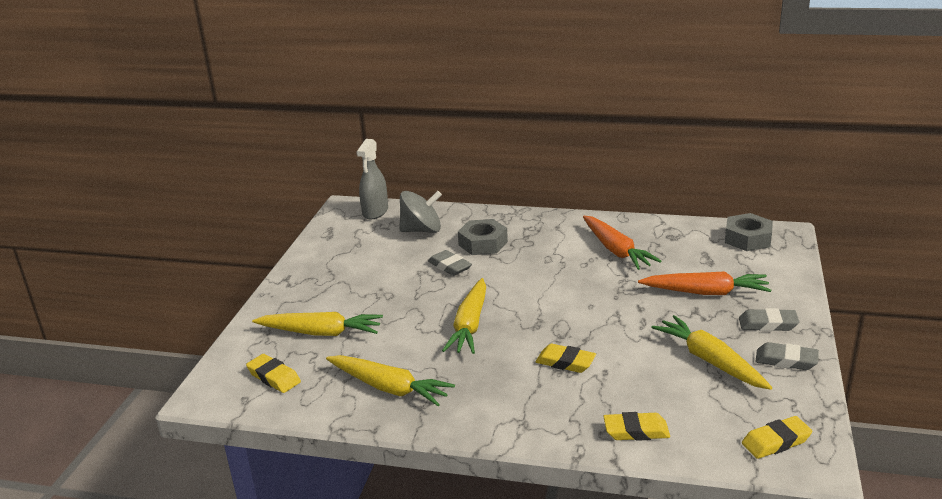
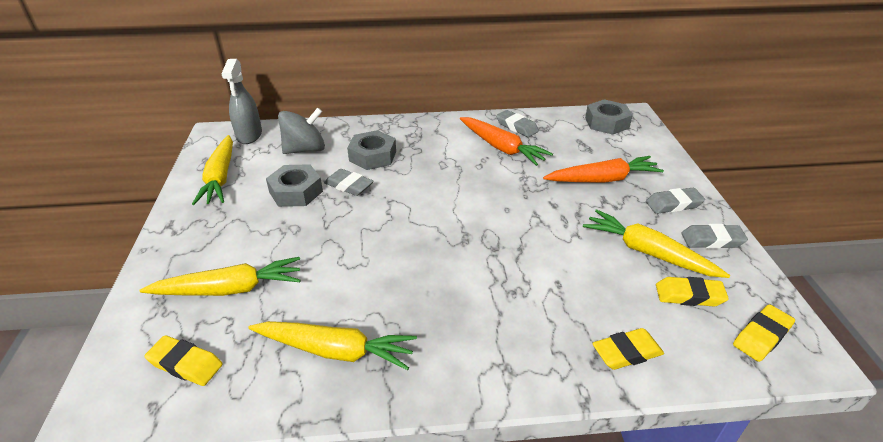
camera: 20 degrees left, 10 degrees up
(400, 266) = (296, 192): none -> grey nut
(470, 325) = (396, 251): yellow carrot -> yellow carrot (220, 177)
(565, 362) = (514, 279): yellow eraser -> yellow eraser (689, 295)
(643, 232) = (516, 127): none -> grey eraser

